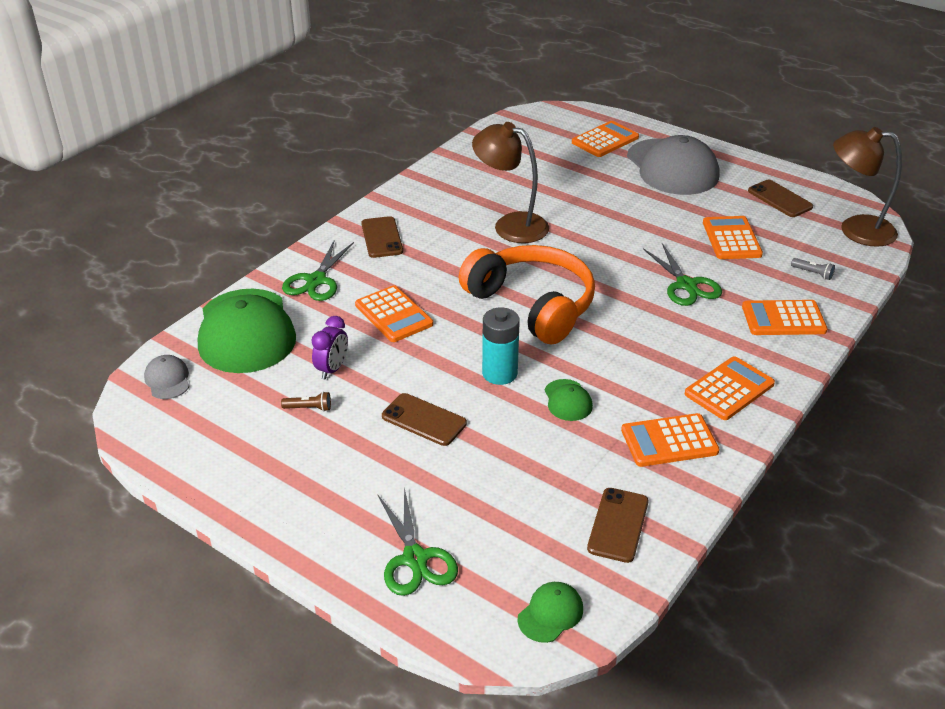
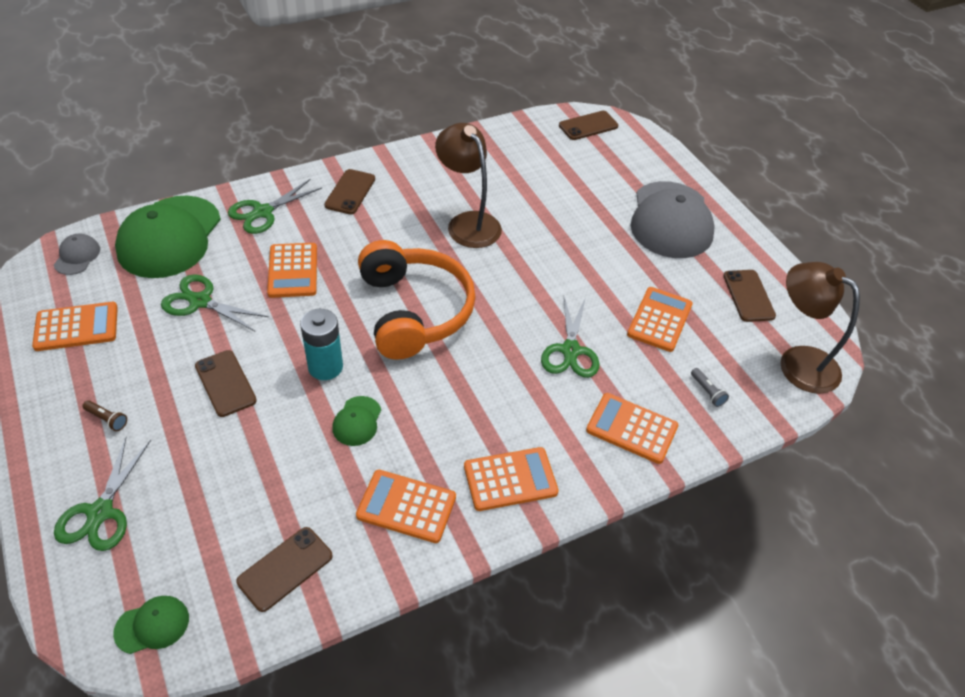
camera: 25 degrees right, 10 degrees up
(309, 408) = (151, 330): brown flashlight -> brown flashlight (107, 419)
(332, 369) = (200, 301): purple clock -> green scissors
(538, 121) = (588, 126): none -> brown phone
(605, 140) = (632, 167): orange calculator -> orange calculator (76, 327)

